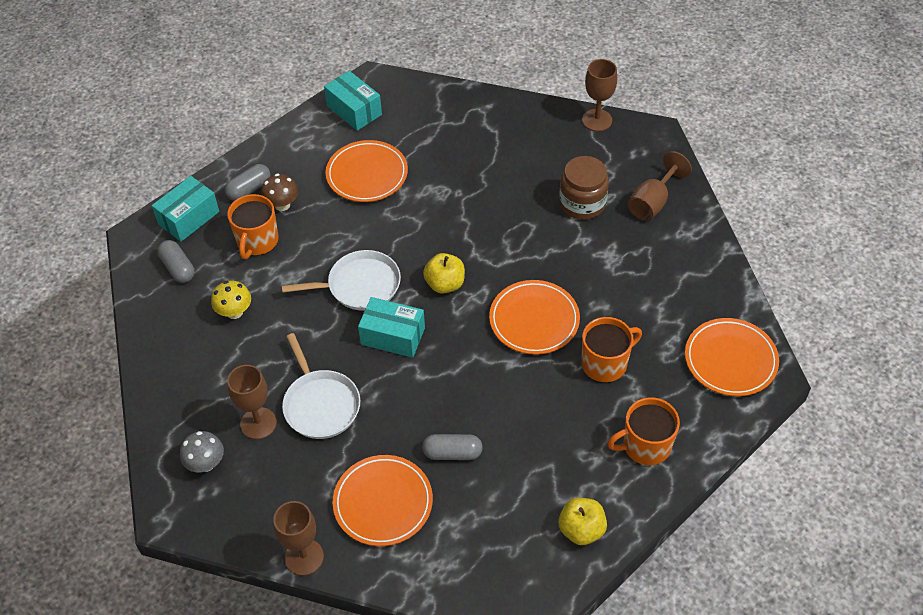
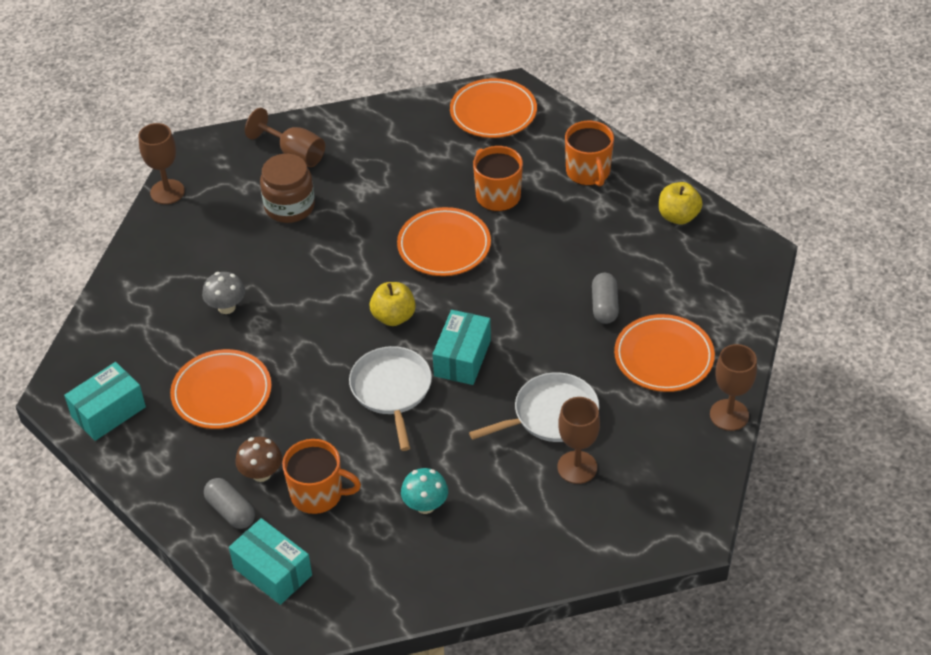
camera: 90 degrees left, 5 degrees down
(178, 268) = (355, 572): grey capsule -> none
(206, 463) = (630, 509): grey mushroom -> grey mushroom (226, 307)
(234, 312) = (425, 505): yellow mushroom -> turquoise mushroom

